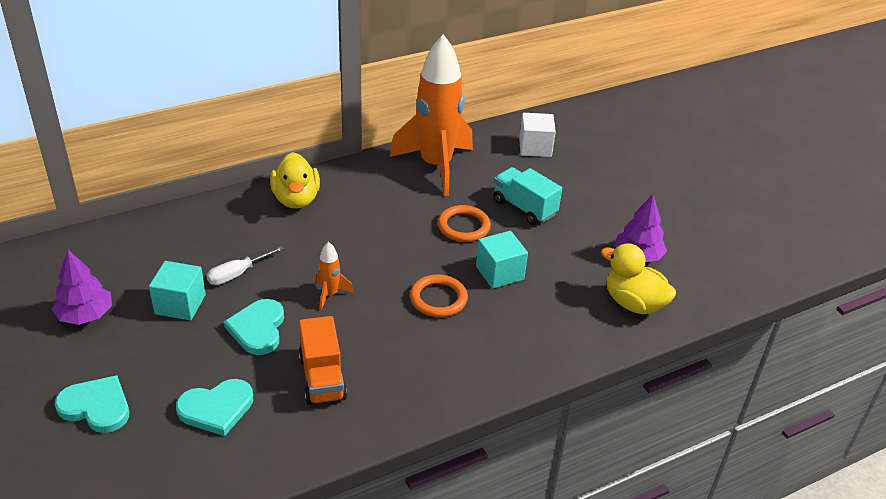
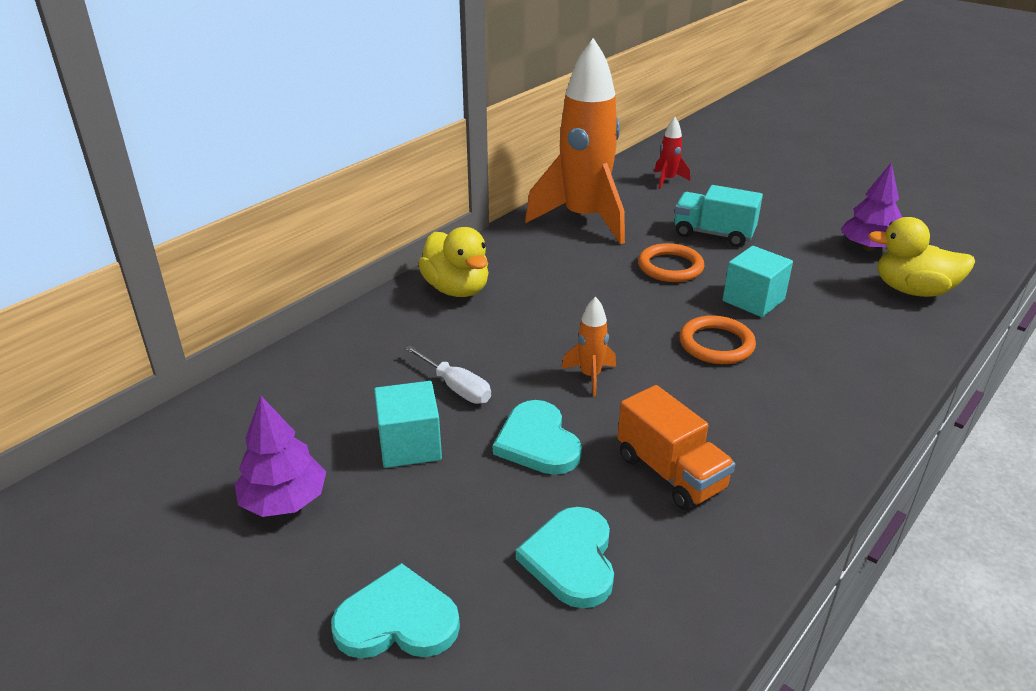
camera: 20 degrees left, 5 degrees down
(216, 408) = (571, 559): turquoise heart -> turquoise heart turned 135 degrees clockwise
(238, 274) = (456, 387): white screwdriver -> white screwdriver turned 75 degrees counterclockwise
(535, 147) = (668, 180): white cube -> red rocket

